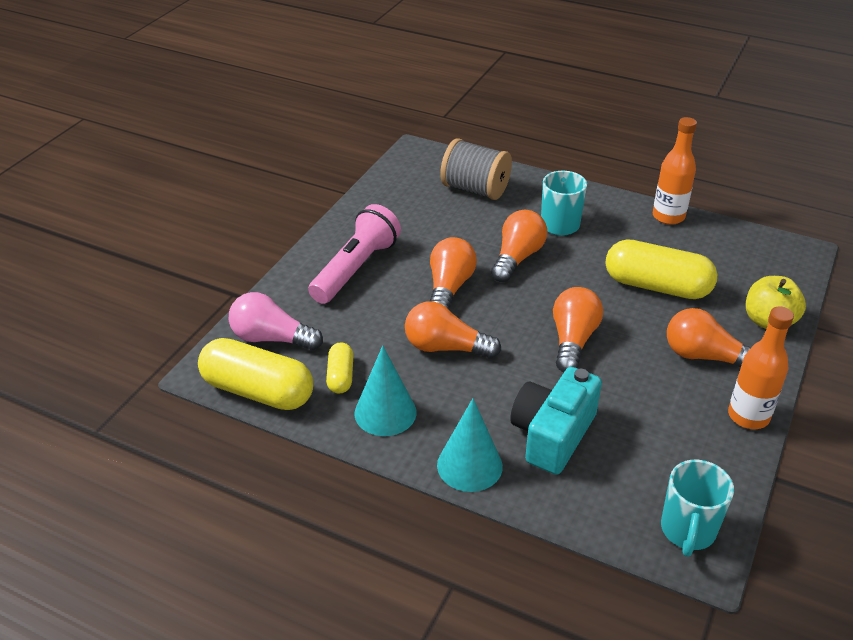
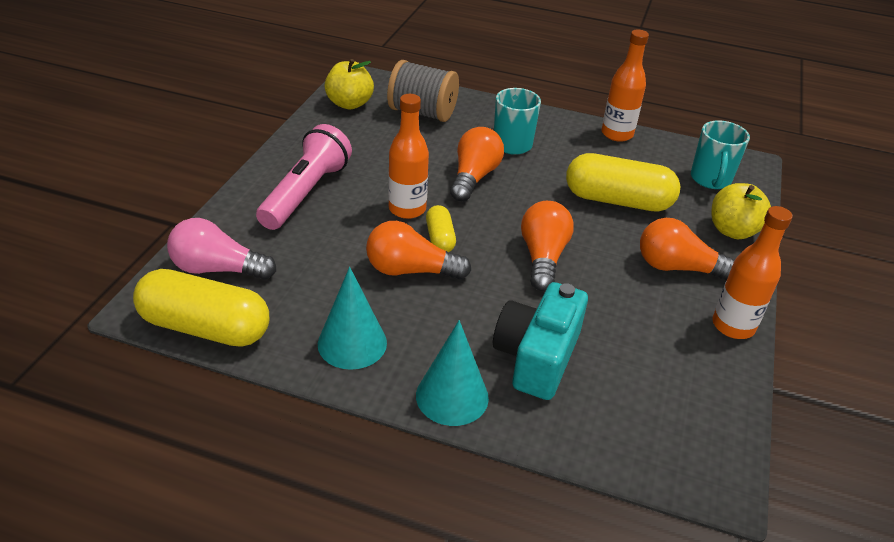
camera: 10 degrees left, 0 degrees up
(340, 376) = (298, 306): yellow capsule -> yellow capsule (440, 238)
(405, 179) = (349, 104): none -> yellow apple
(449, 288) = (407, 209): orange light bulb -> orange bottle
(687, 531) = (696, 453): turquoise mug -> turquoise mug (710, 180)

